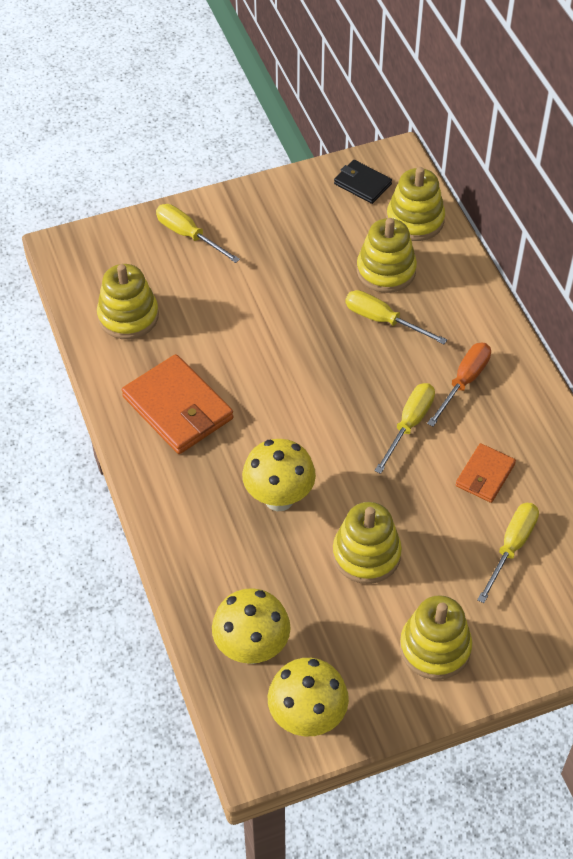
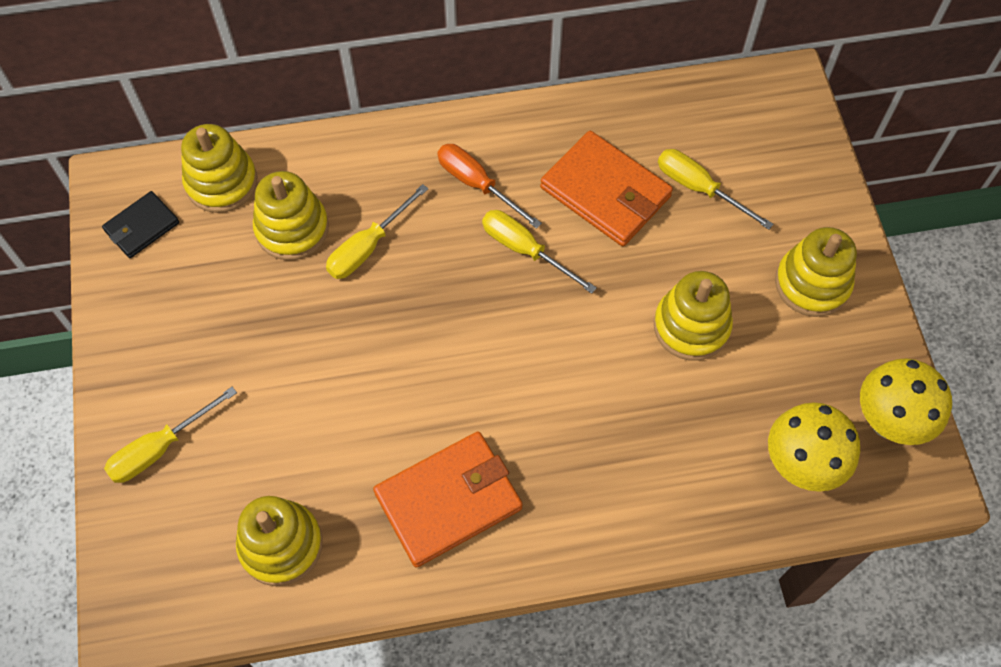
camera: 80 degrees left, 10 degrees up
(279, 498) = (603, 404): yellow mushroom -> none
(485, 475) = (605, 192): orange wallet -> orange wallet, size x1.78

